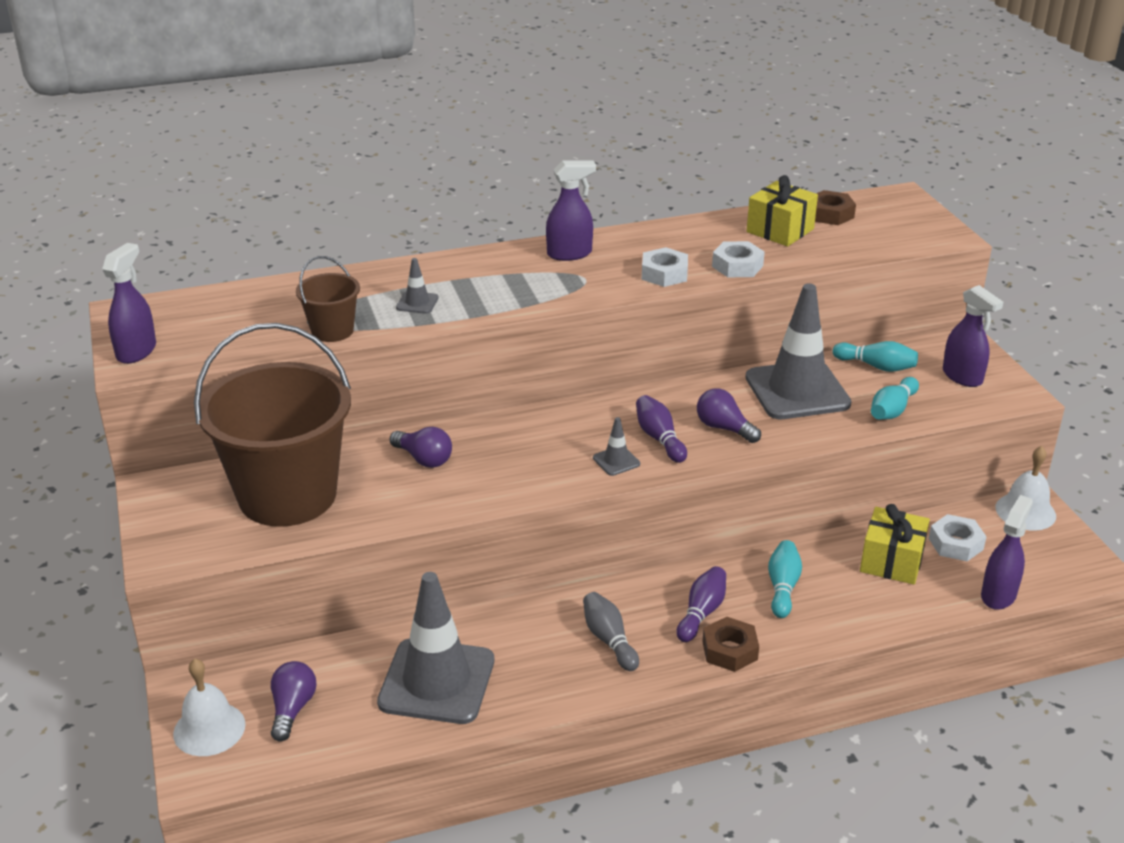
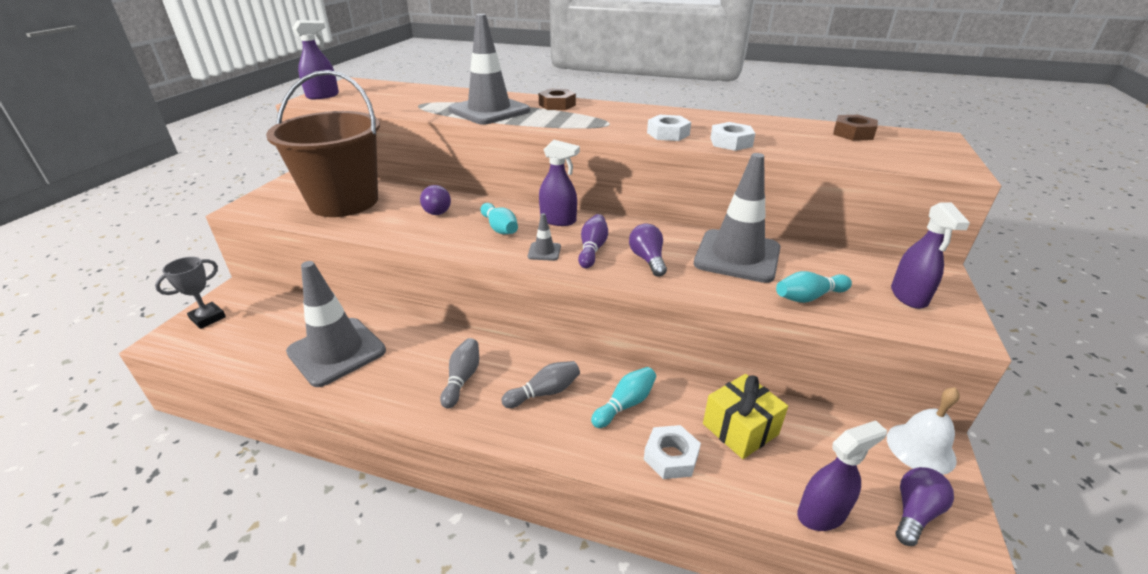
camera: 35 degrees right, 0 degrees up
(209, 729) = (208, 318): white bell -> grey trophy
(292, 709) = (254, 328): purple light bulb -> purple light bulb (914, 513)
(332, 331) = (423, 110): brown bucket -> none
(417, 303) = (489, 111): grey traffic cone -> grey traffic cone, size x2.47
(569, 254) = (619, 111): purple spray bottle -> purple spray bottle (558, 220)
(701, 613) = (544, 392): purple bowling pin -> grey bowling pin
(729, 650) = (531, 431): brown nut -> brown nut (557, 105)
(780, 230) = (795, 133): yellow gift -> none
(876, 366) = (828, 262): turquoise bowling pin -> turquoise bowling pin (500, 228)
(956, 544) = (818, 443): white nut -> white nut (671, 457)

